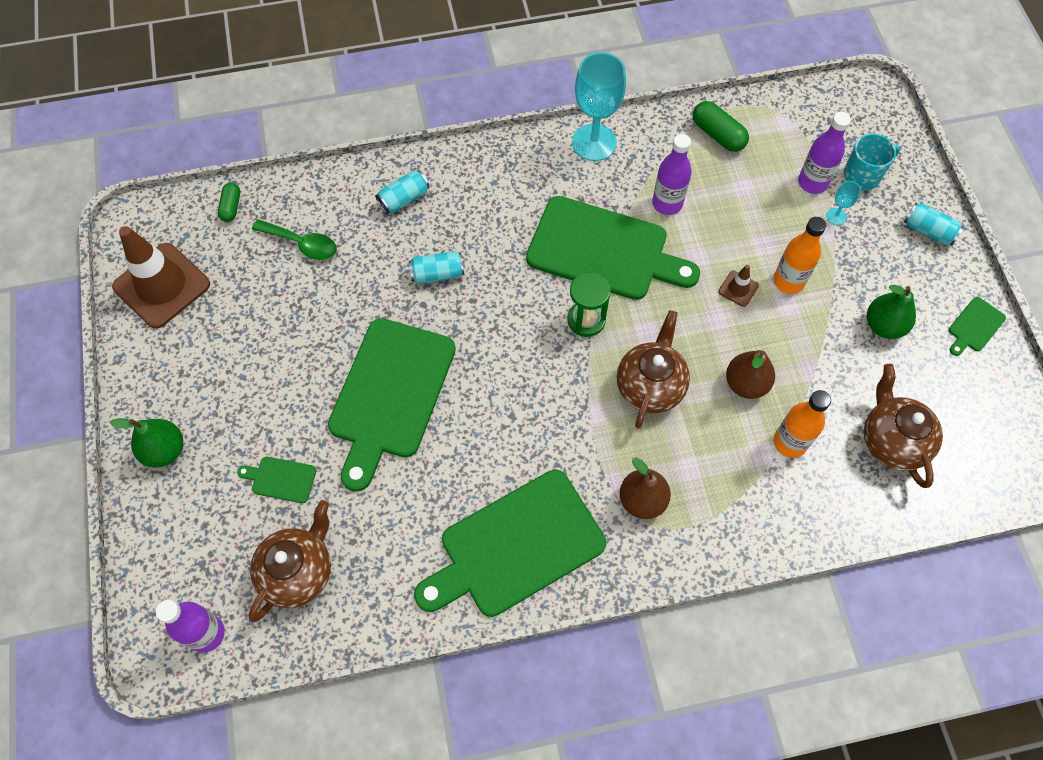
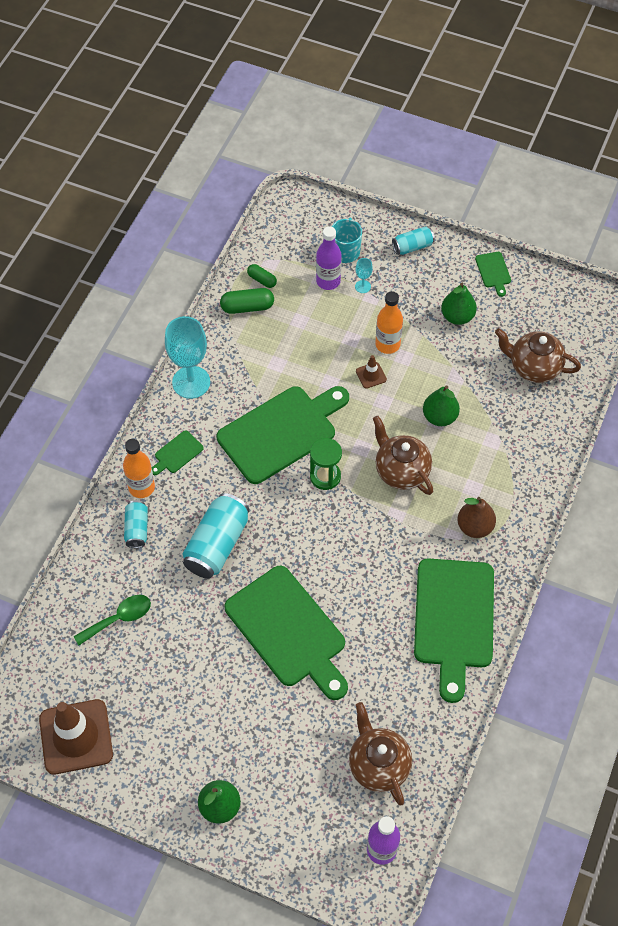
camera: 55 degrees left, 5 degrees down
(231, 207) = (45, 650): green capsule -> green capsule (262, 280)
(281, 479) = (301, 738): green cutting board -> green cutting board (177, 453)
(437, 274) = (217, 544): turquoise can -> turquoise can, size x1.80
(667, 203) = (275, 372): purple bottle -> none
(746, 384) = (439, 417): brown pear -> green pear
(790, 442) = (495, 420): orange bottle -> orange bottle (141, 487)

